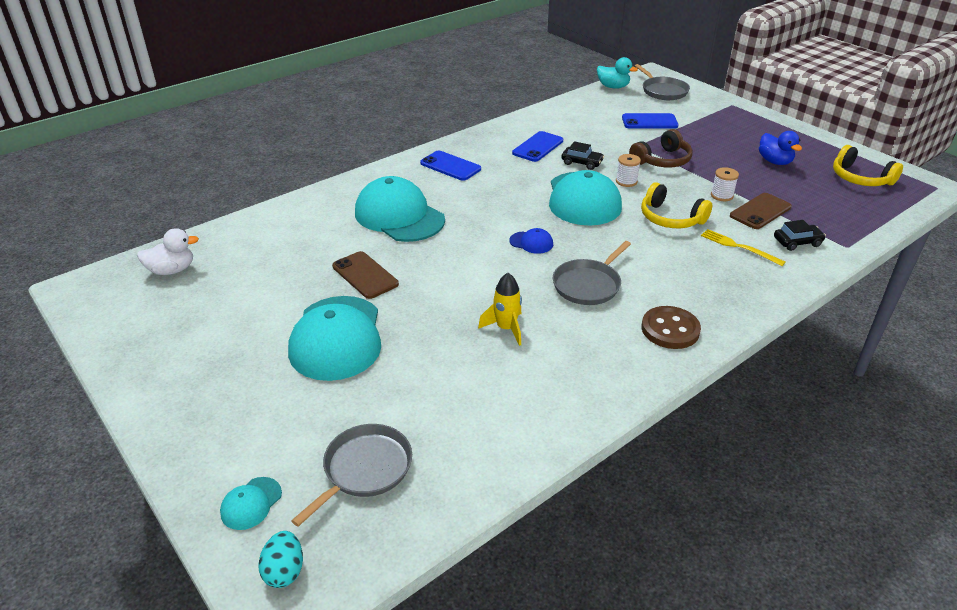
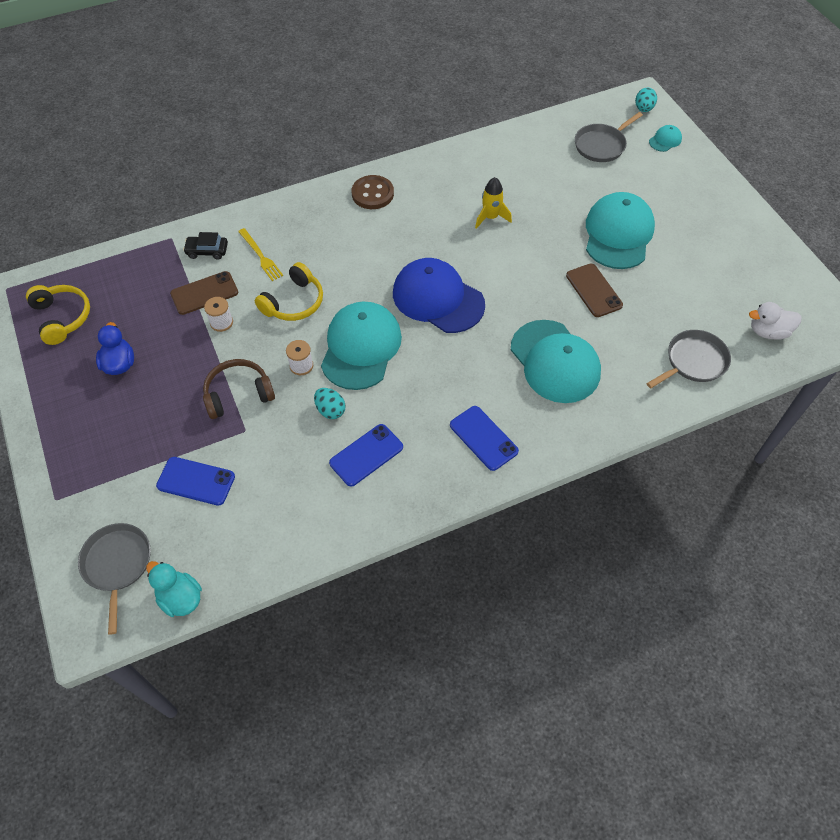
camera: 165 degrees left, 20 degrees up
(531, 242) = (438, 298): blue cap -> blue cap, size x2.36
(582, 163) = (330, 410): black car -> turquoise egg
(588, 284) = (410, 243): grey pan -> grey pan (693, 361)
(670, 218) = (294, 302): yellow headphones -> yellow headphones turned 75 degrees clockwise

